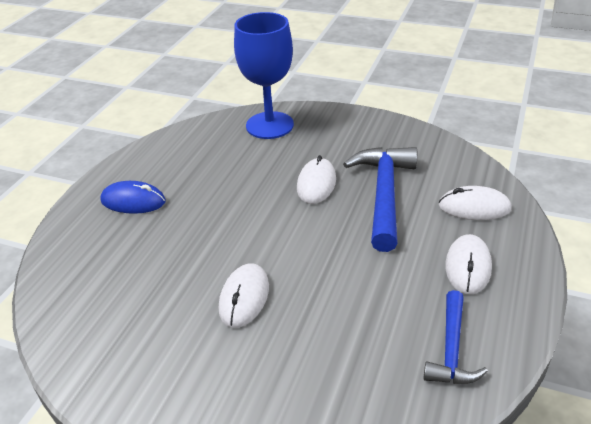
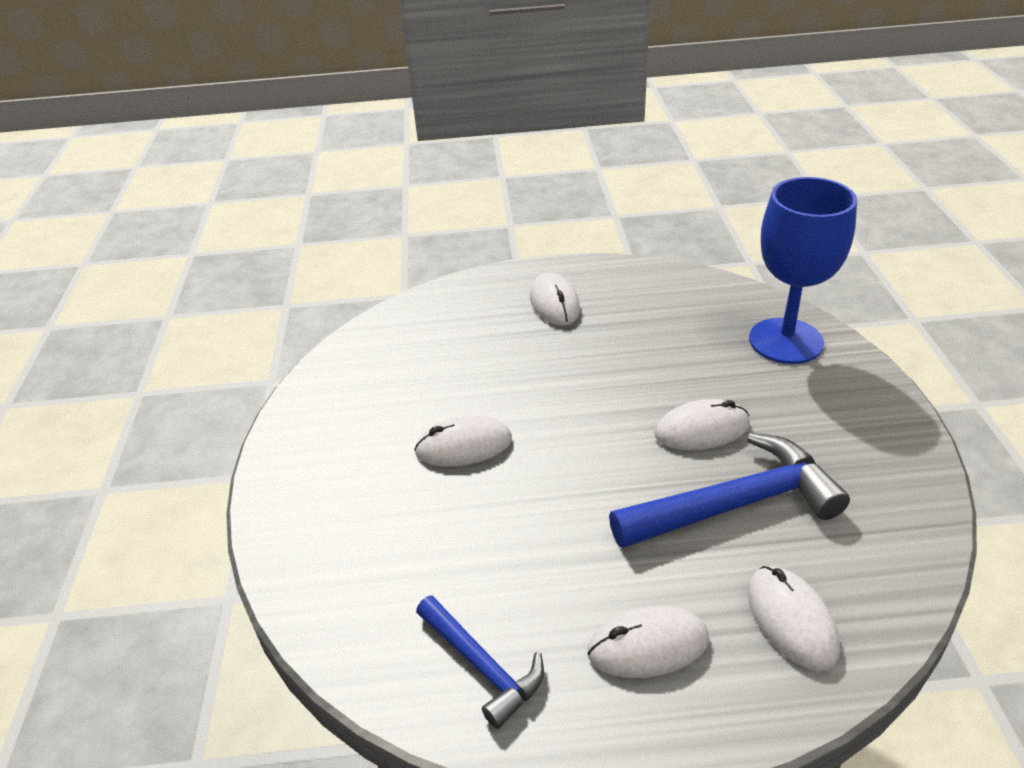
camera: 65 degrees right, 0 degrees up
(133, 201) = (554, 303): blue mouse -> white mouse
(451, 349) = (482, 666): blue hammer -> blue hammer turned 120 degrees counterclockwise

